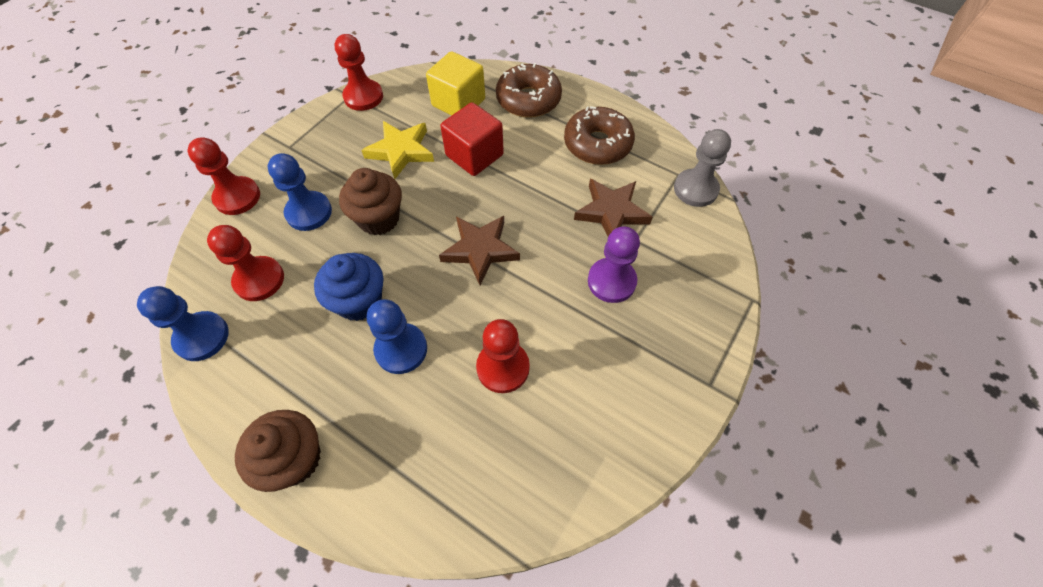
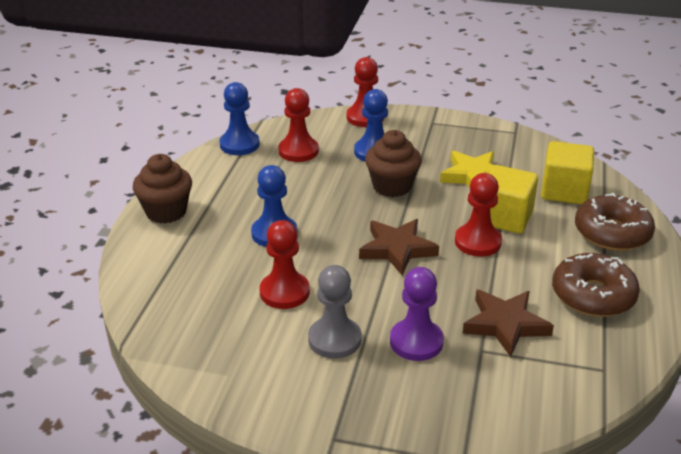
camera: 70 degrees right, 25 degrees down
(359, 301) = (306, 201): blue cupcake -> none
(363, 97) = (520, 139): red pawn -> red pawn (477, 242)
(474, 155) = (505, 218): red cube -> yellow cube
(695, 189) = (592, 387): grey pawn -> grey pawn (334, 339)

